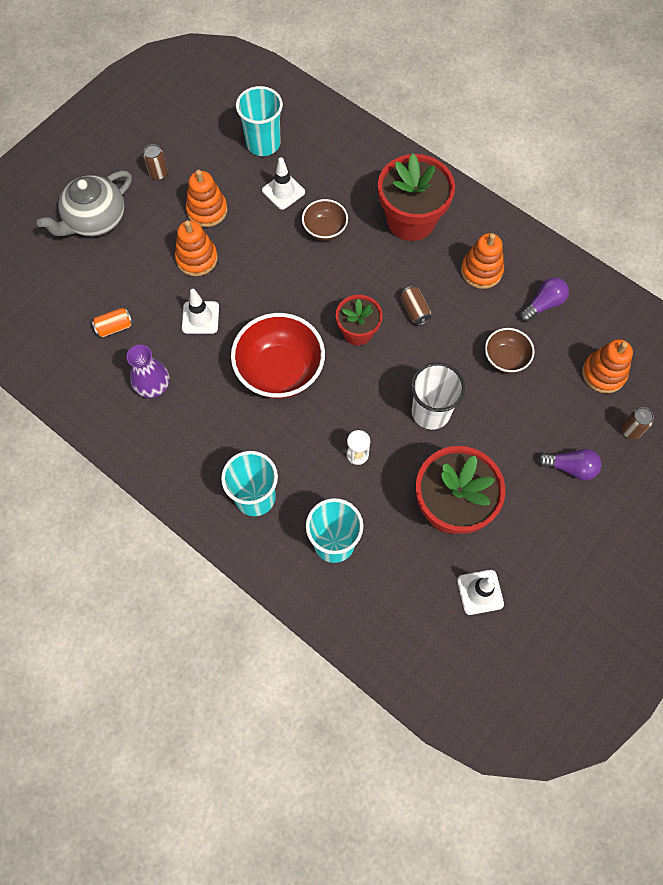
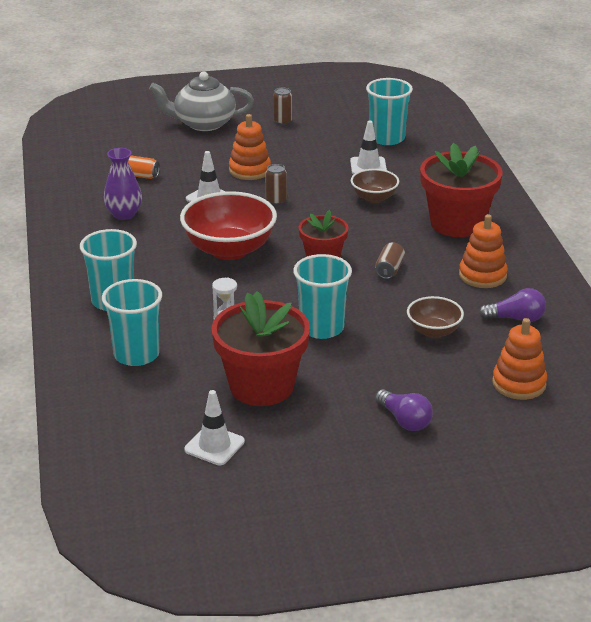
camera: 40 degrees right, 35 degrees down
(207, 210) = (293, 151): orange stacking toy -> none
(430, 412) = (321, 328): white cup -> turquoise cup
(630, 430) = (498, 429): brown can -> brown can (276, 200)

